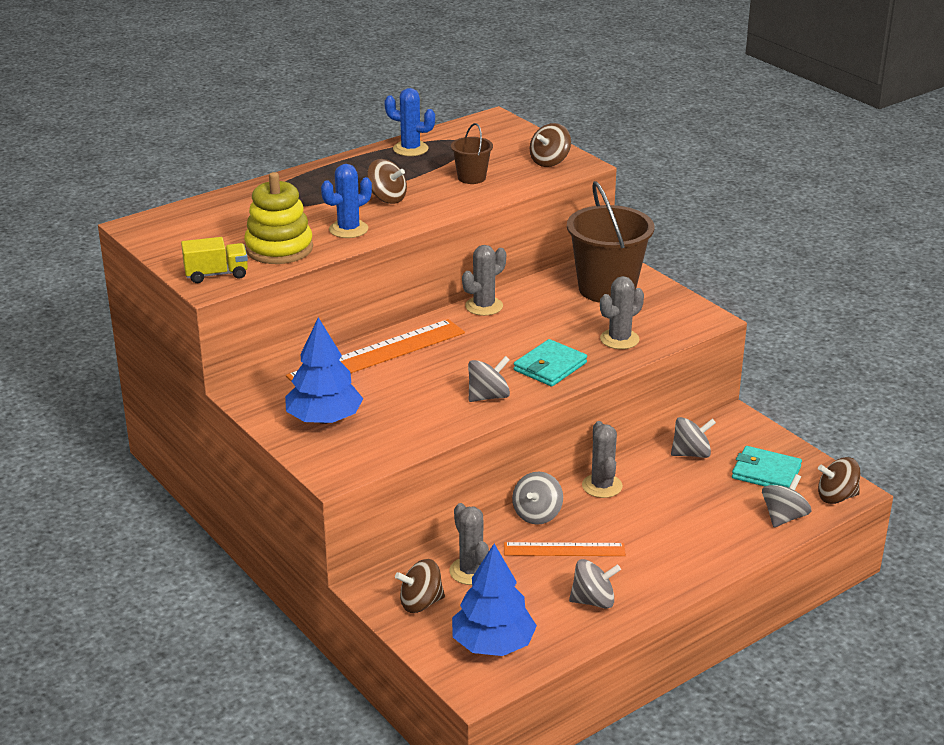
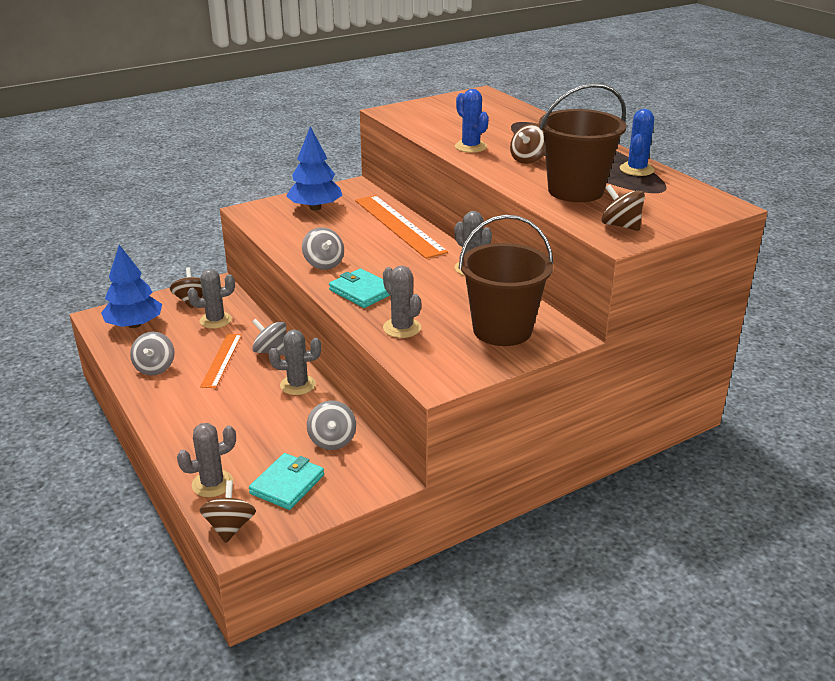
camera: 95 degrees right, 0 degrees up
(216, 274) = (404, 112): yellow truck -> none
(279, 248) = (440, 127): yellow stacking toy -> none
(471, 178) = (575, 191): brown bucket -> brown bucket, size x2.02
(784, 517) = (212, 483): grey spinning top -> grey cactus

